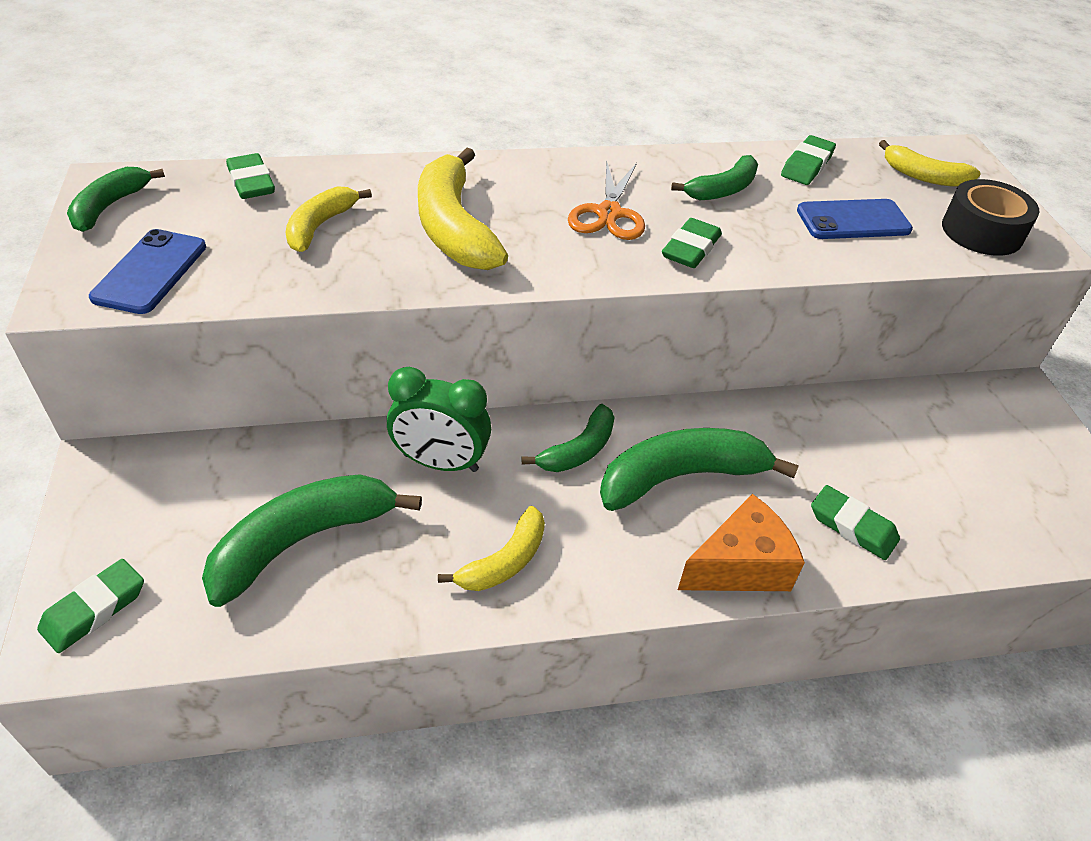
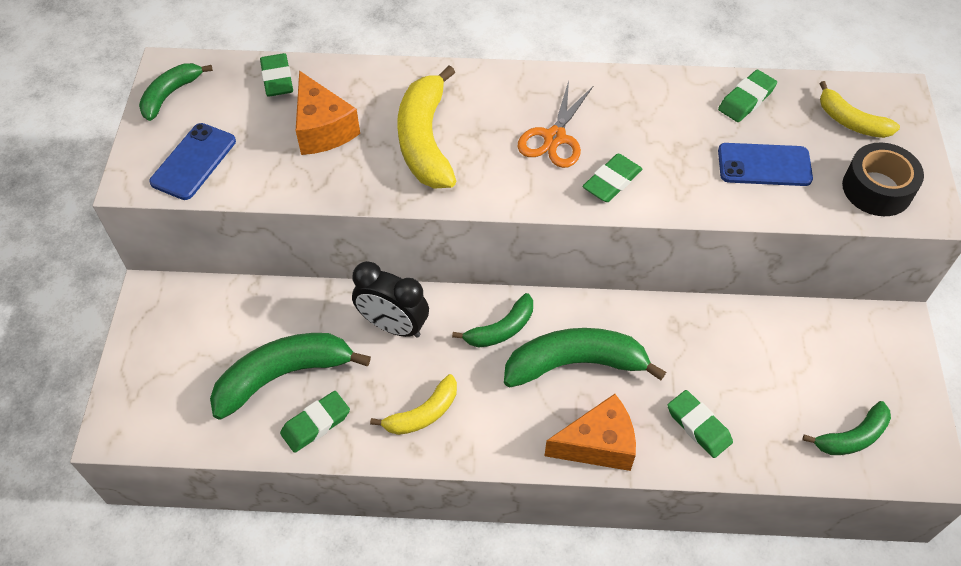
camera: 15 degrees right, 10 degrees up
(94, 609) = (140, 406): green eraser -> green eraser (316, 424)
(320, 226) = (322, 129): yellow banana -> orange cheese
(440, 463) = (393, 326): green clock -> black clock
(722, 189) = (660, 120): green banana -> green banana (852, 437)

